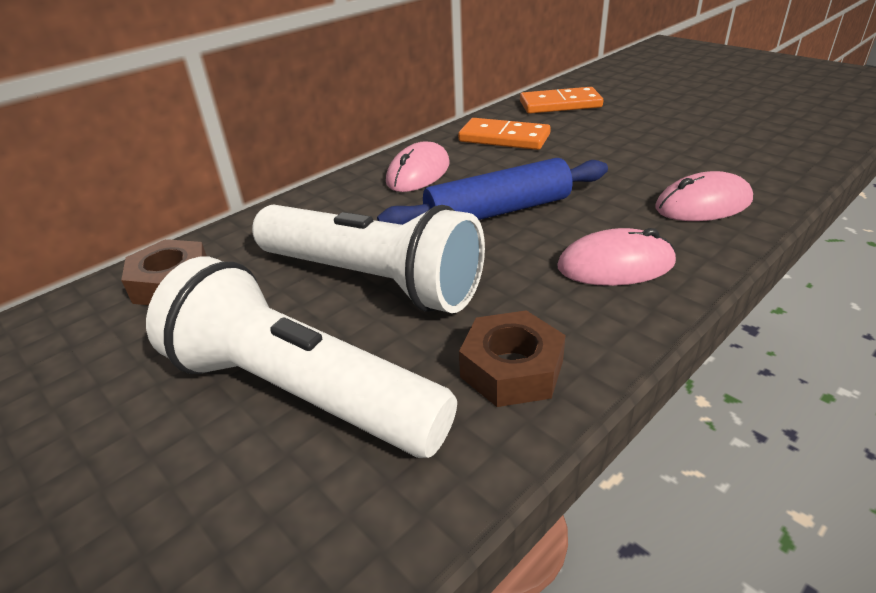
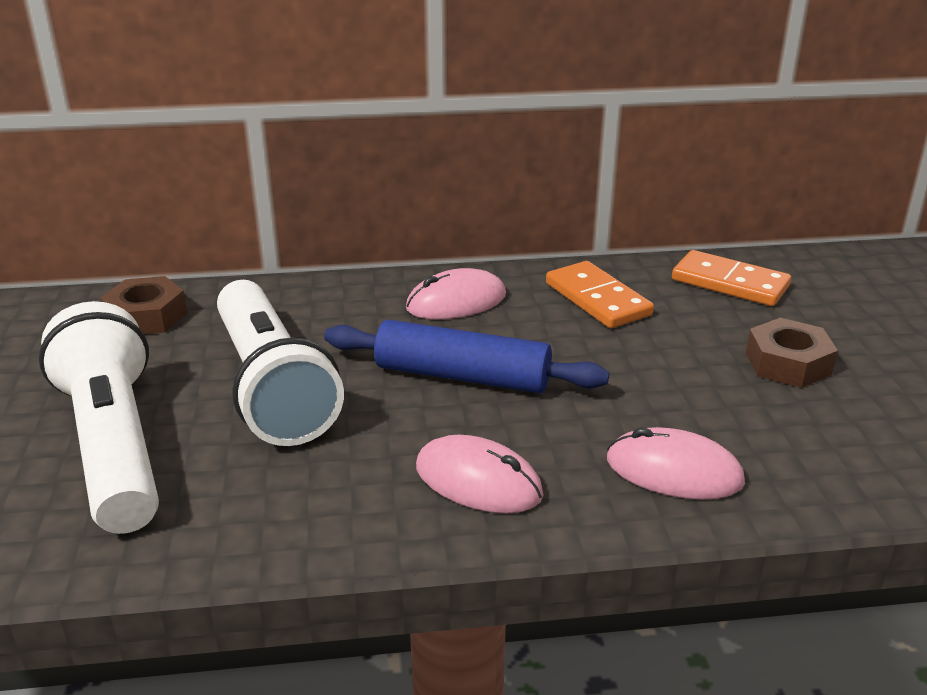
camera: 35 degrees right, 5 degrees down
(512, 369) = (259, 513): brown nut -> brown nut (788, 363)

